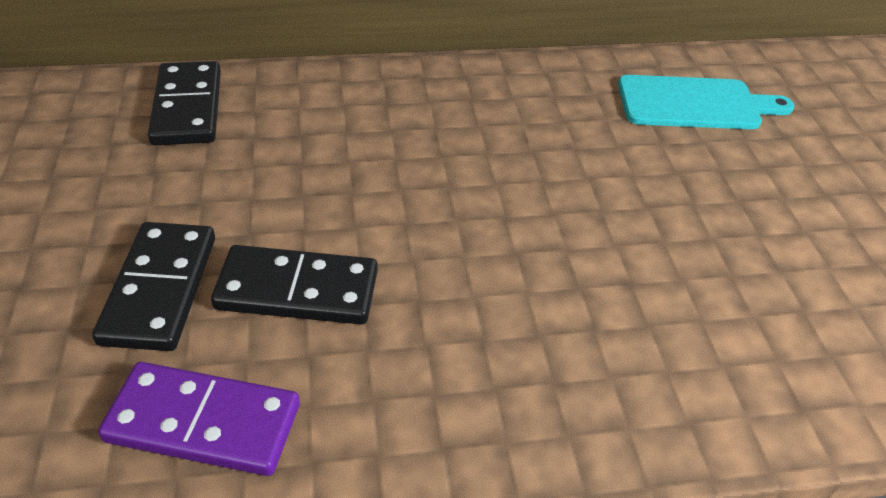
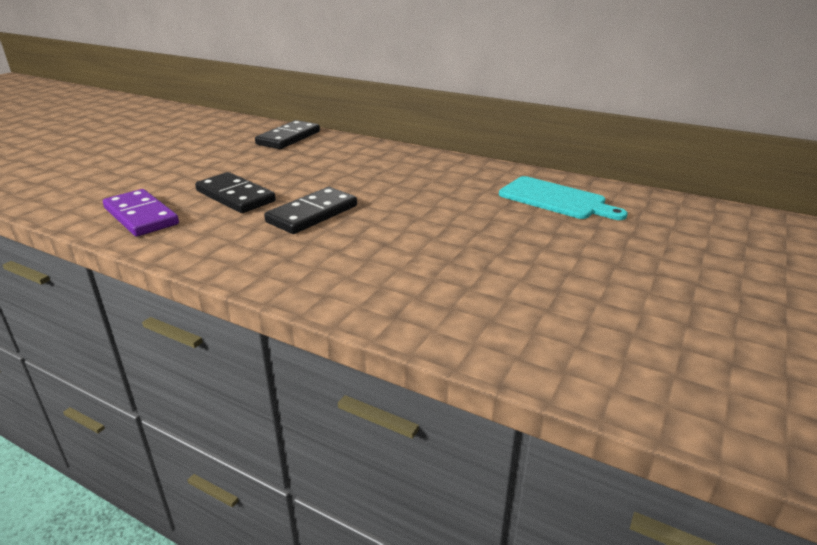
camera: 40 degrees right, 15 degrees down
(159, 289) = (189, 180): black domino -> black domino (312, 214)

